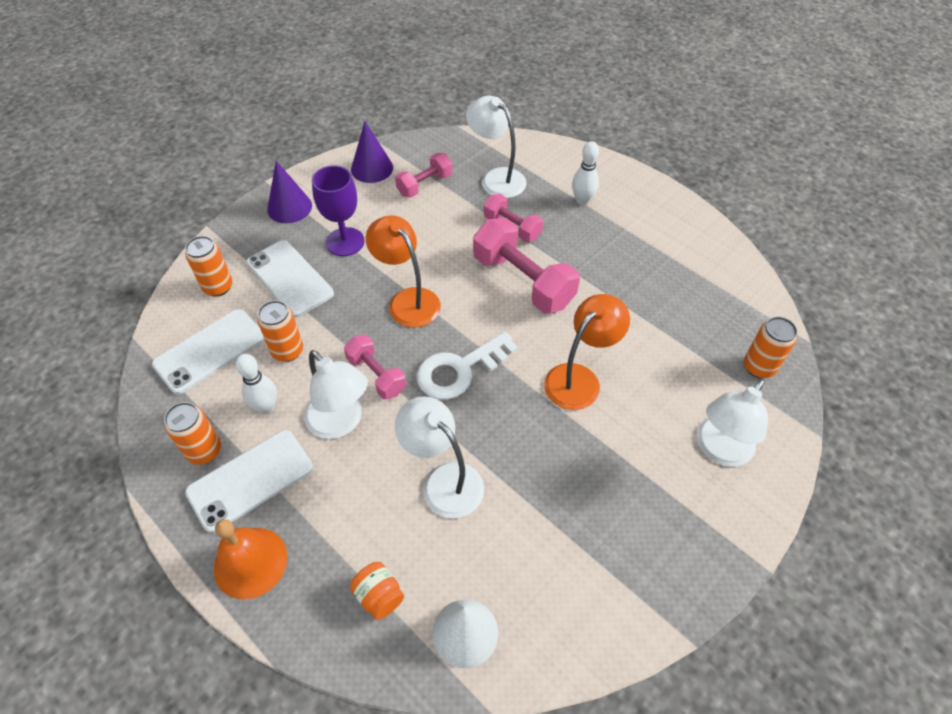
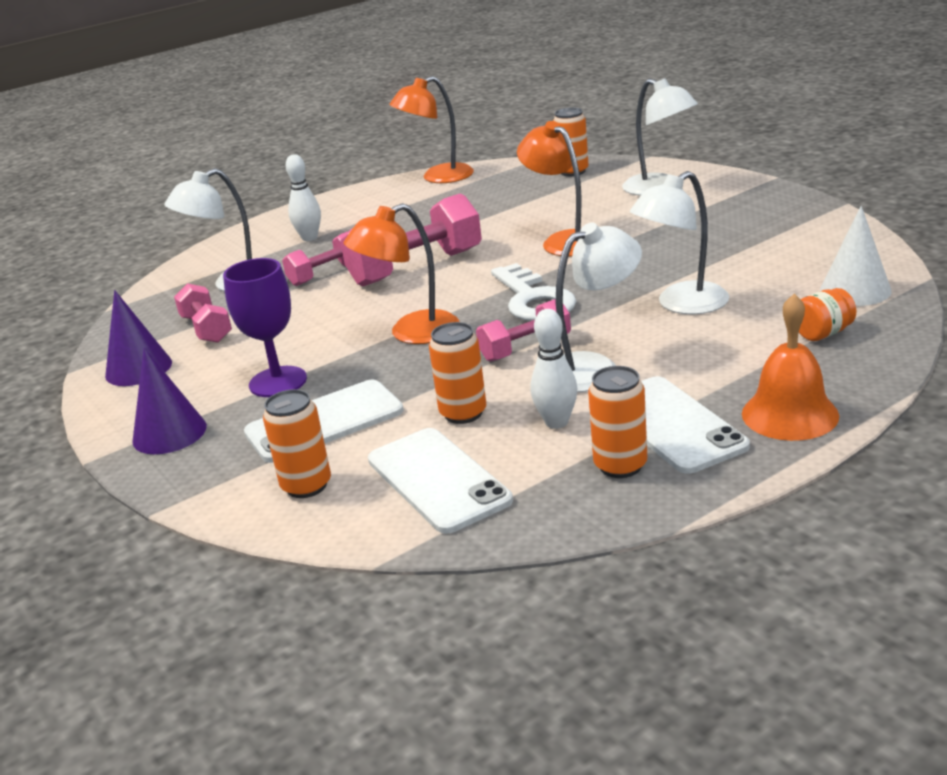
camera: 75 degrees left, 25 degrees down
(728, 259) = (438, 177): none -> orange lamp

